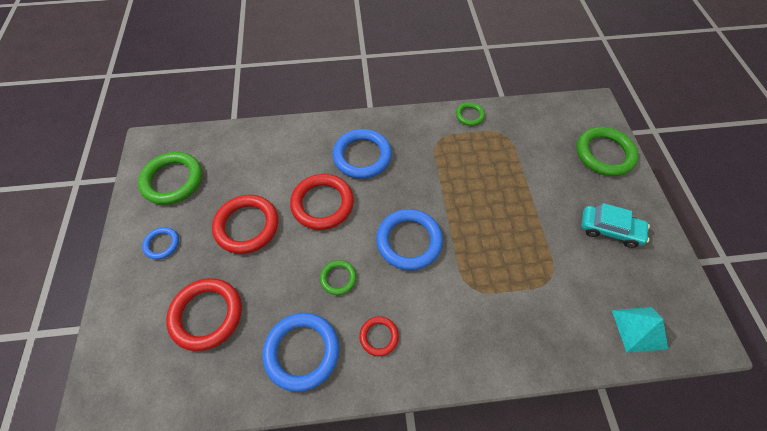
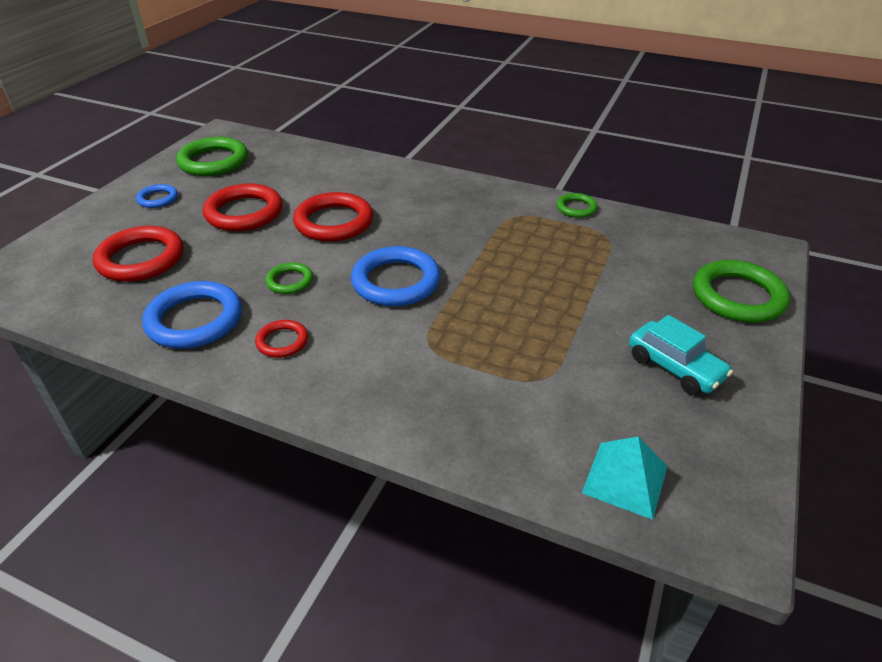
camera: 30 degrees right, 20 degrees down
(362, 156) = (414, 201): blue ring -> none

